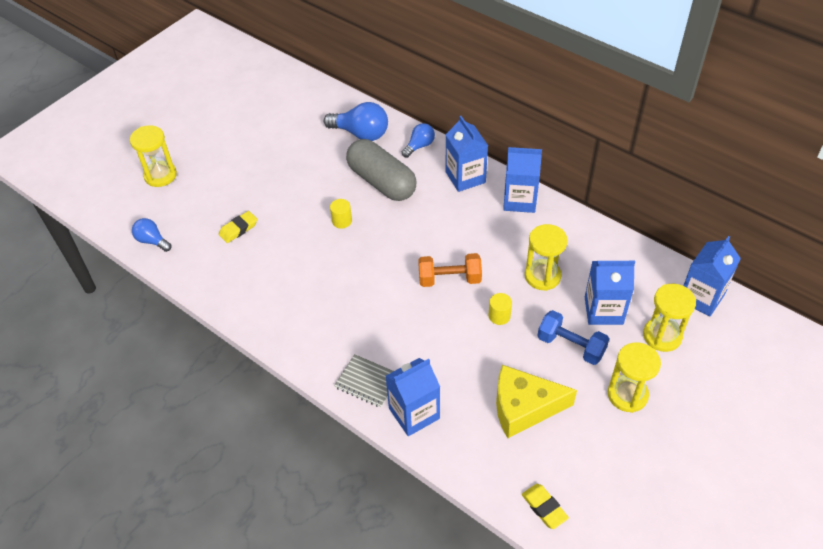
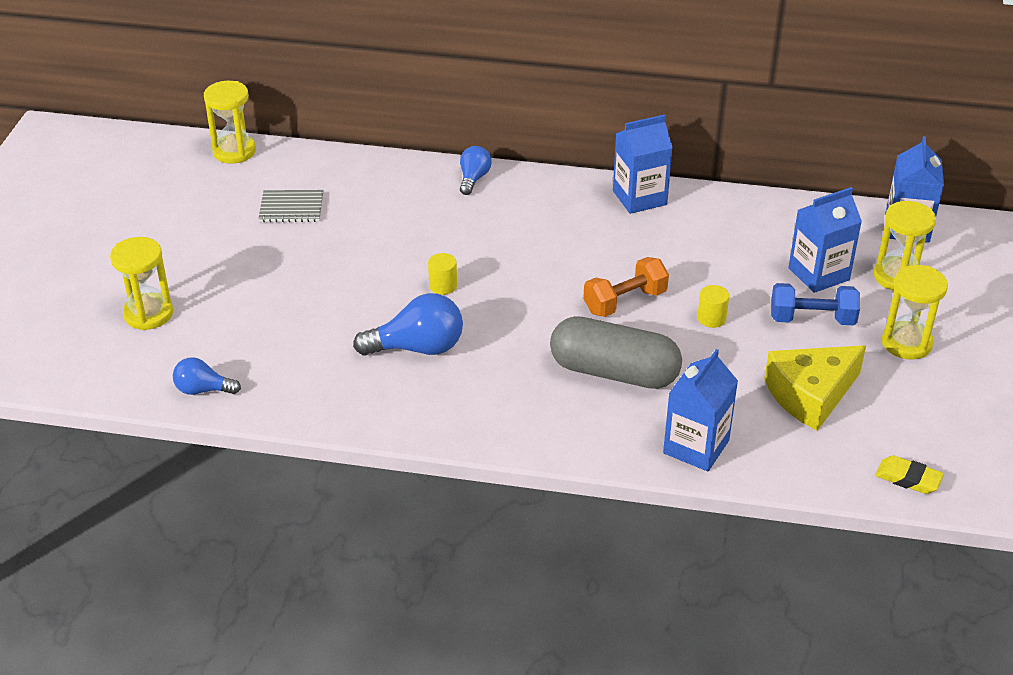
camera: 30 degrees left, 10 degrees down
(238, 229) = (313, 338): yellow eraser -> none
(361, 134) = (388, 187): blue light bulb -> blue light bulb (417, 348)
(367, 382) = (615, 437): grey notebook -> grey notebook (291, 208)
(381, 182) = (458, 230): grey capsule -> grey capsule (614, 372)
(465, 177) = (557, 194): blue carton -> none
(542, 276) = (727, 264): yellow hourglass -> yellow hourglass (234, 151)

